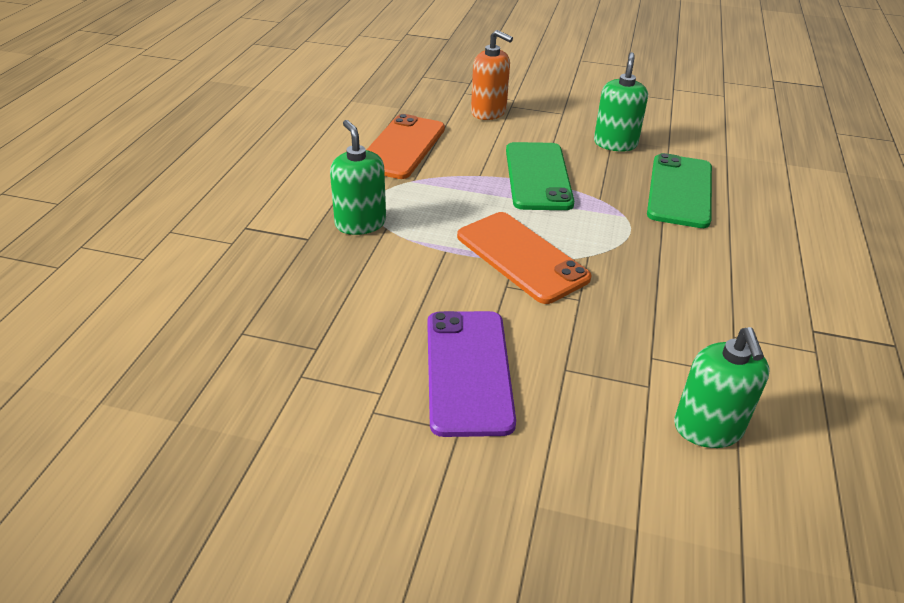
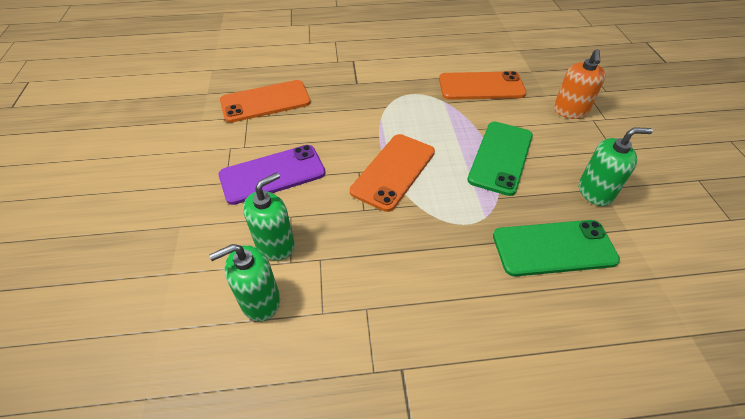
camera: 70 degrees right, 10 degrees up
(275, 345) = (265, 102): none -> orange phone
(360, 223) = (383, 96): green soap dispenser -> green soap dispenser (275, 244)
(538, 176) = (500, 157): green phone -> green phone turned 45 degrees counterclockwise

